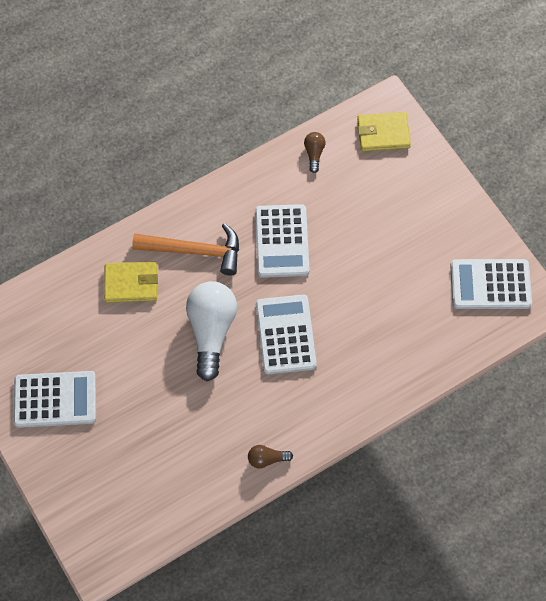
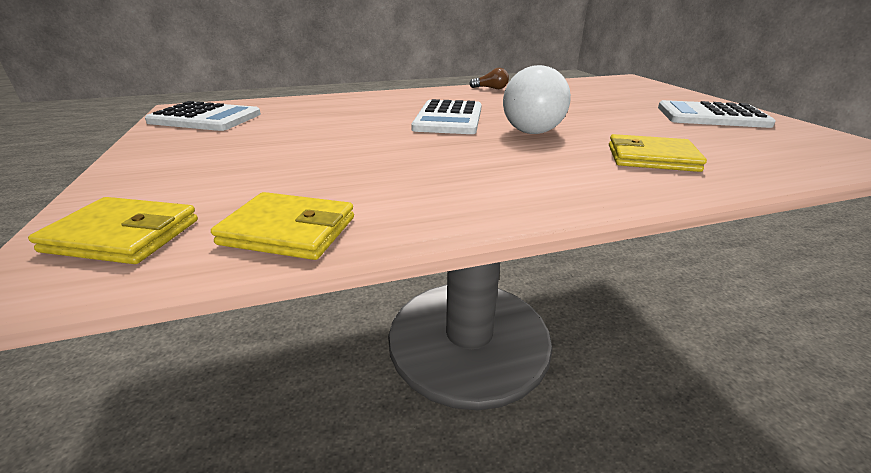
camera: 165 degrees left, 35 degrees down
(195, 251) = (554, 168): orange hammer -> none
(282, 241) = (418, 161): white calculator -> none
(314, 153) = (288, 231): brown light bulb -> yellow wallet

